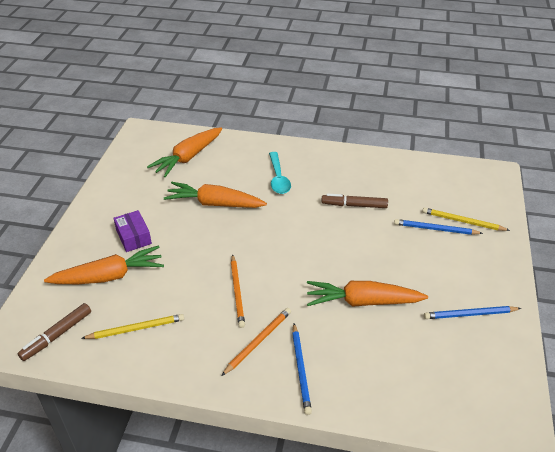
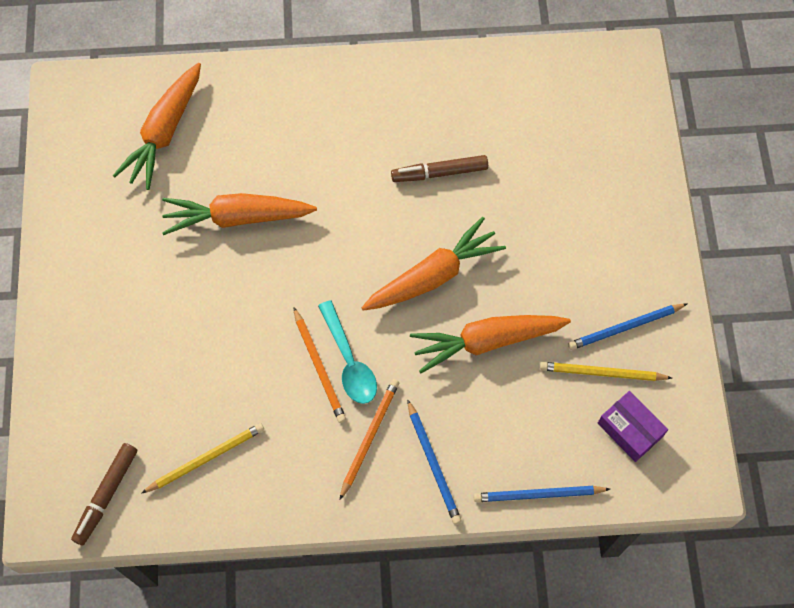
camera: 15 degrees left, 25 degrees up
(109, 276) = (135, 385): orange carrot -> orange carrot (433, 276)
(133, 237) = (142, 308): purple box -> purple box (630, 430)
(278, 178) = (316, 144): turquoise spoon -> turquoise spoon (349, 361)
(435, 229) = (560, 191): blue pencil -> blue pencil (538, 495)
(462, 221) = (595, 168): yellow pencil -> yellow pencil (602, 373)

